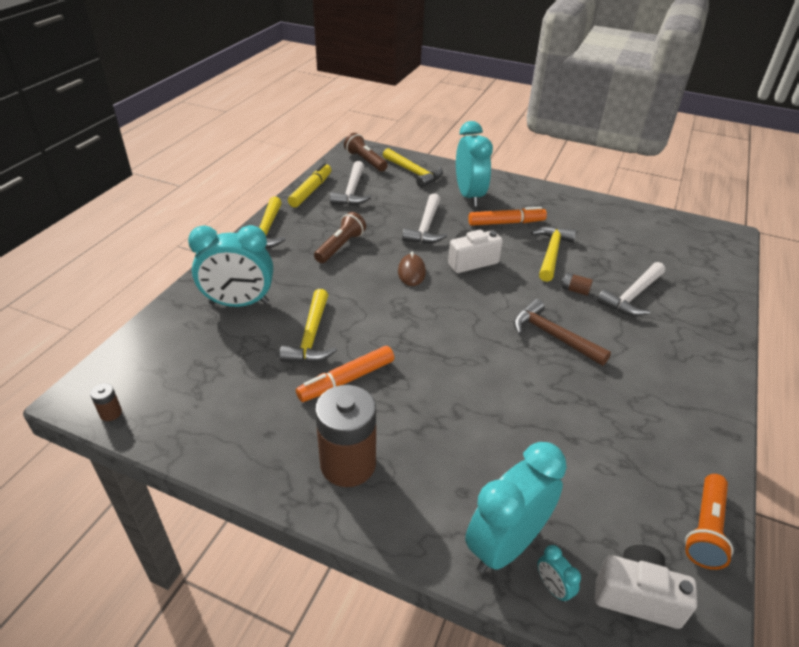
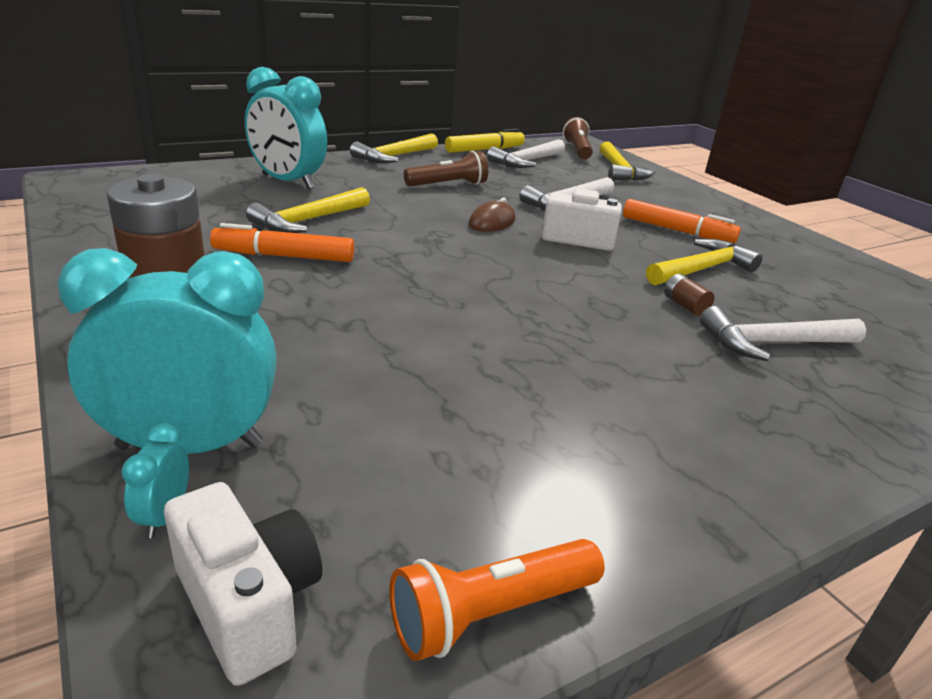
camera: 35 degrees right, 10 degrees down
(111, 413) = (70, 195): brown battery -> none
(469, 196) = (661, 201): turquoise clock -> none
(553, 336) = (583, 325): brown hammer -> none

